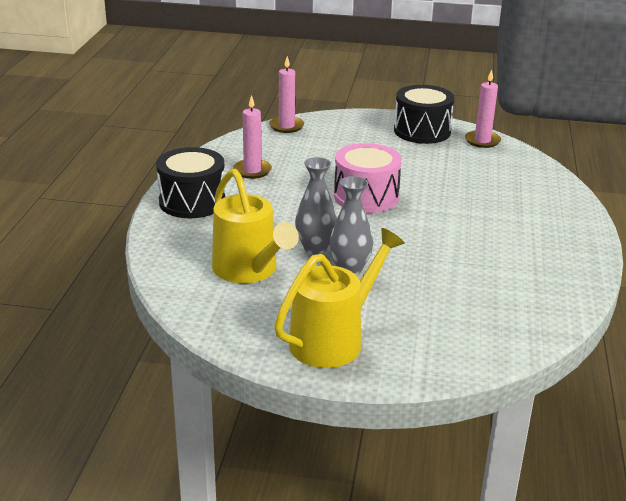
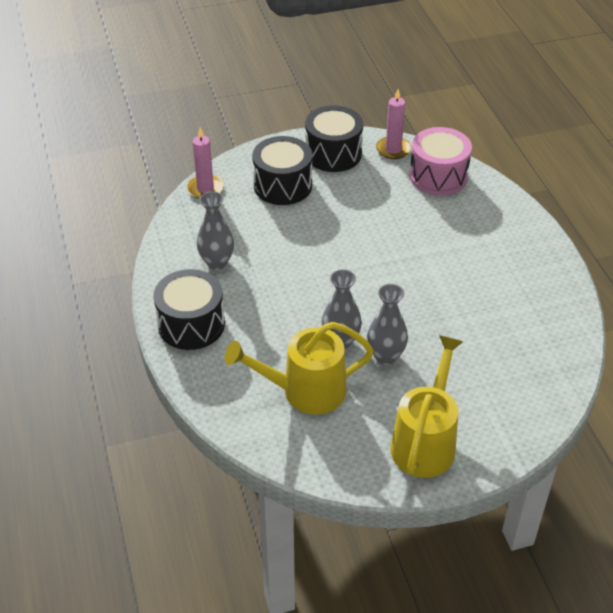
camera: 25 degrees left, 15 degrees up
(249, 271) = (304, 391): yellow watering can -> yellow watering can turned 135 degrees clockwise
(252, 171) = (217, 262): pink candle -> grey vase
(356, 139) = (283, 185): none -> black drum
(366, 197) = (341, 260): pink drum -> pink drum (438, 176)

